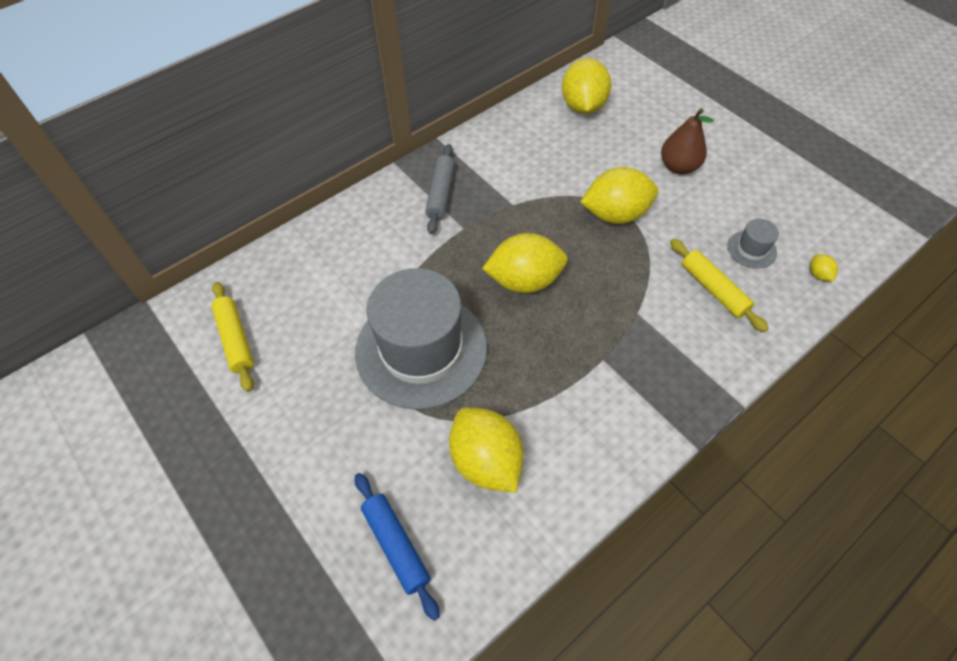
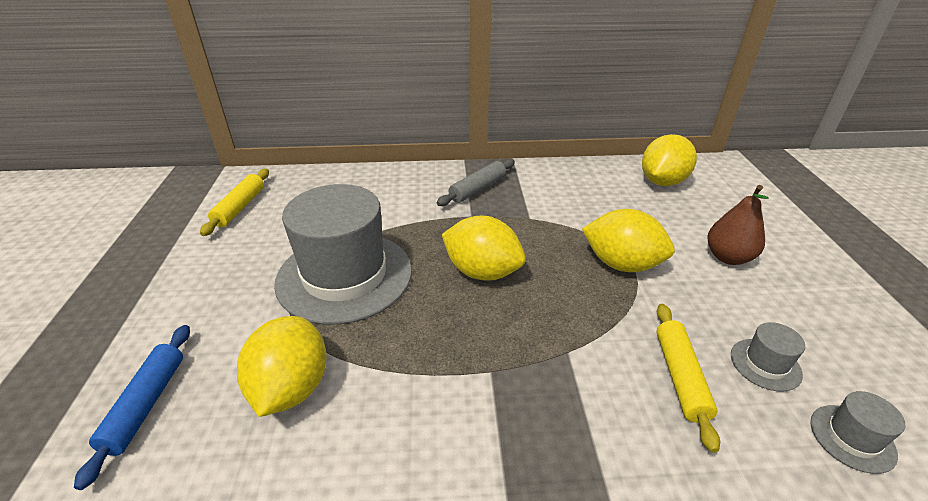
camera: 35 degrees right, 20 degrees down
(818, 274) = (852, 438): yellow lemon -> grey hat

